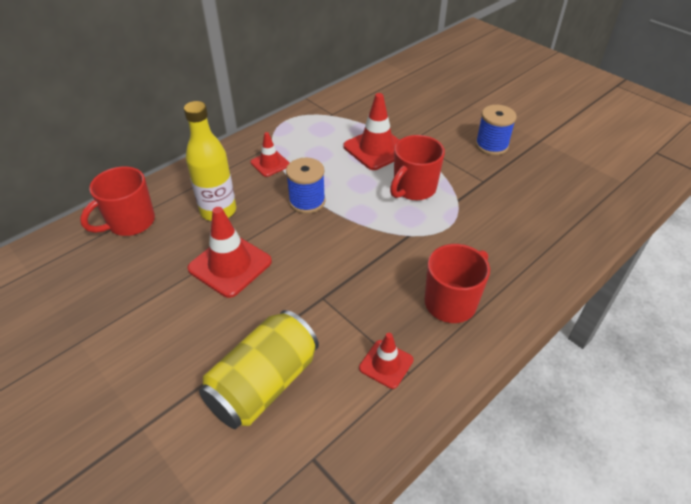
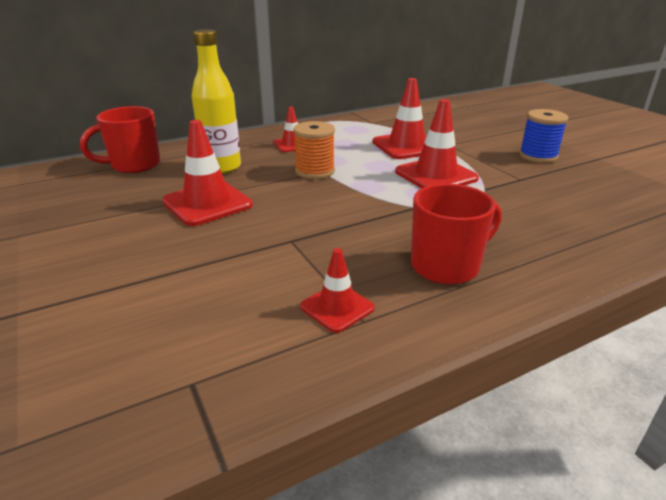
camera: 15 degrees right, 15 degrees down
(264, 384) = (179, 299): yellow can -> none
(307, 201) = (315, 171): blue spool -> orange spool
(413, 189) = (435, 175): red mug -> red traffic cone

